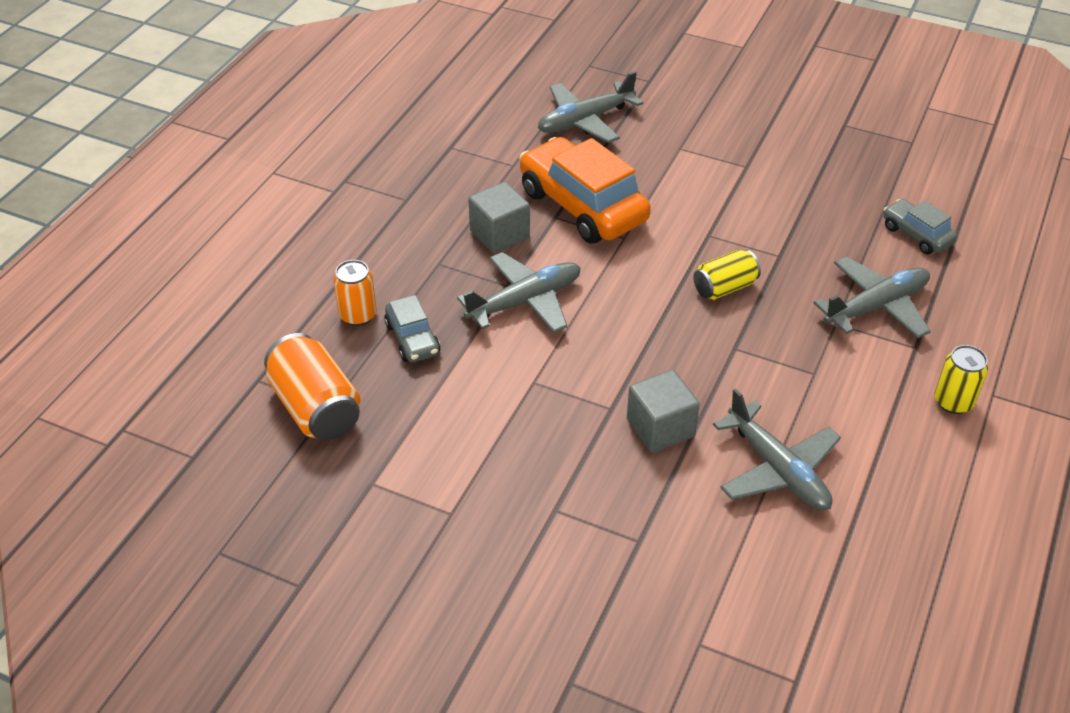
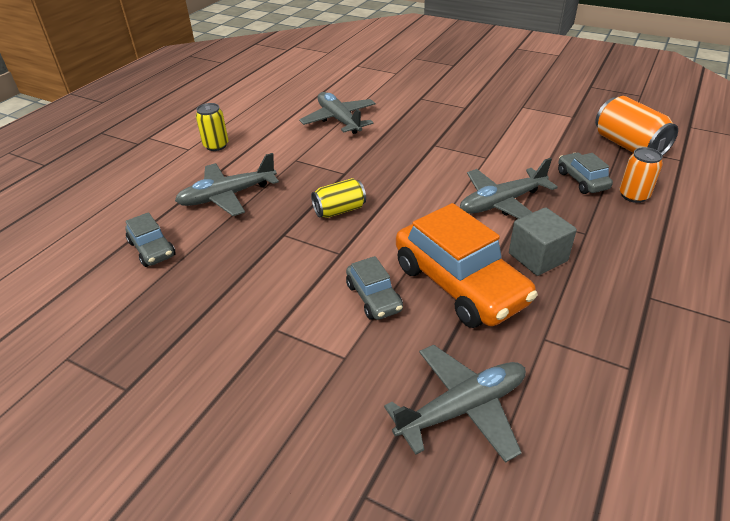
camera: 175 degrees left, 5 degrees down
(660, 428) = (403, 136): grey cube -> none
(664, 193) = (374, 297): none -> grey car

